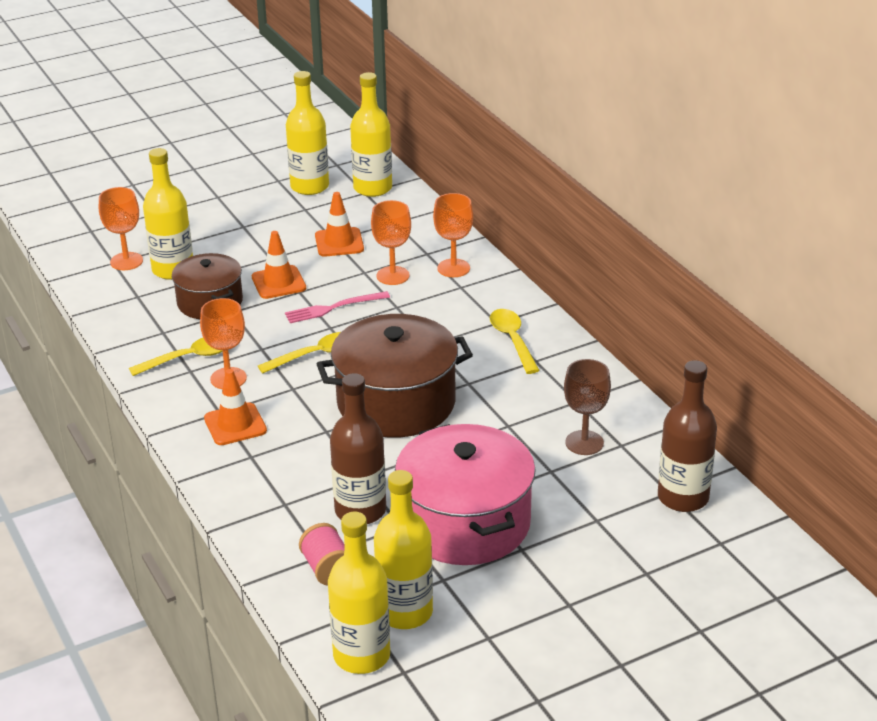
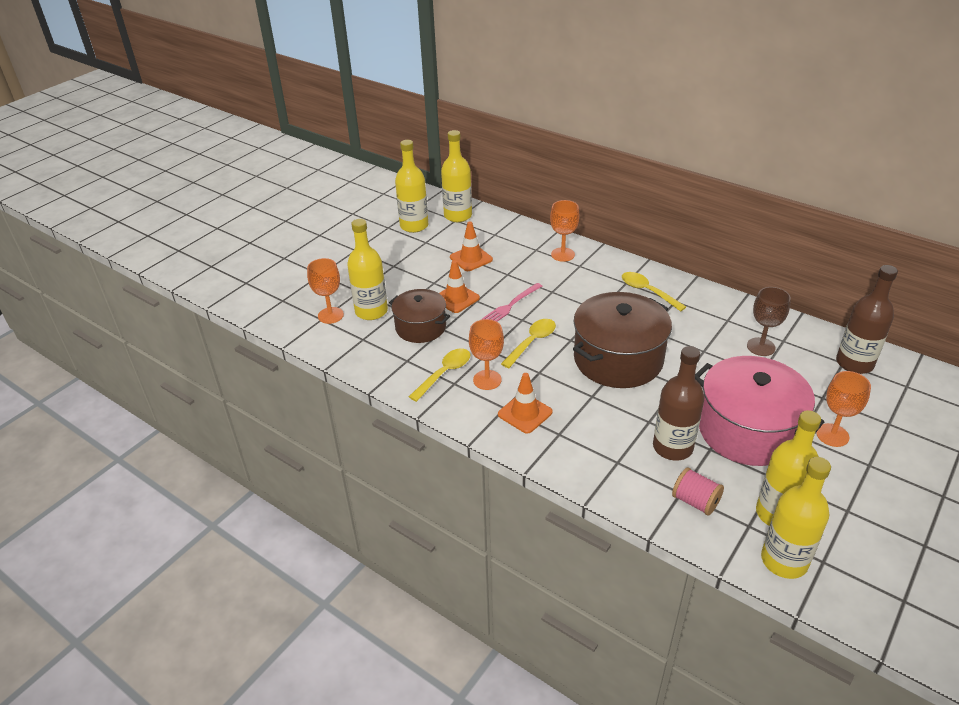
camera: 25 degrees left, 5 degrees up
(393, 276) = (528, 271): orange goblet -> orange goblet (832, 435)

